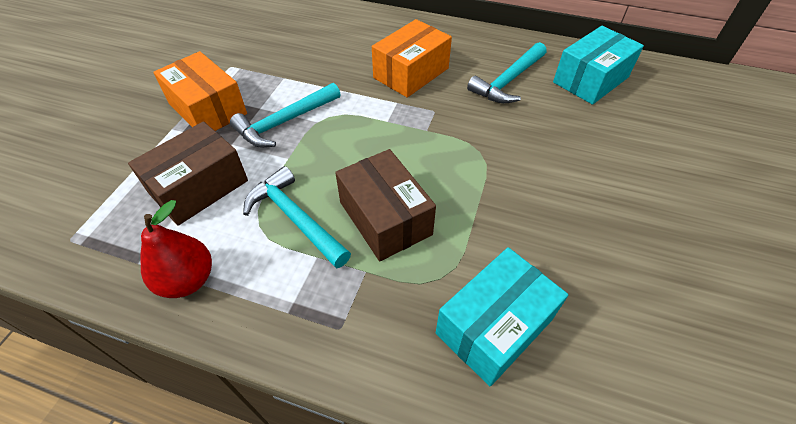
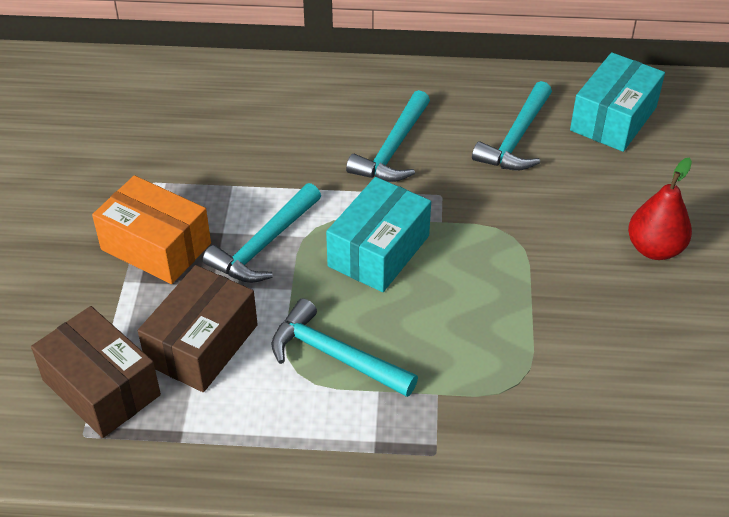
camera: 15 degrees left, 5 degrees down
(187, 280) = (249, 445): red pear -> red pear (654, 249)
(385, 218) = (435, 334): brown box -> brown box (101, 387)
(411, 73) = (393, 149): orange box -> turquoise hammer
(494, 326) = (587, 416): turquoise box -> turquoise box (378, 251)

